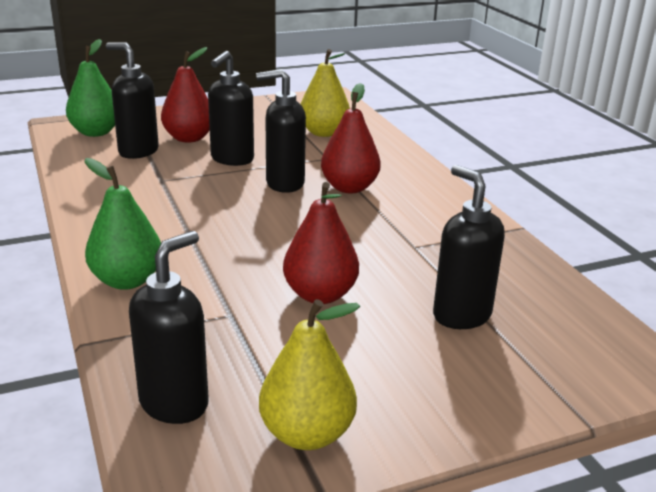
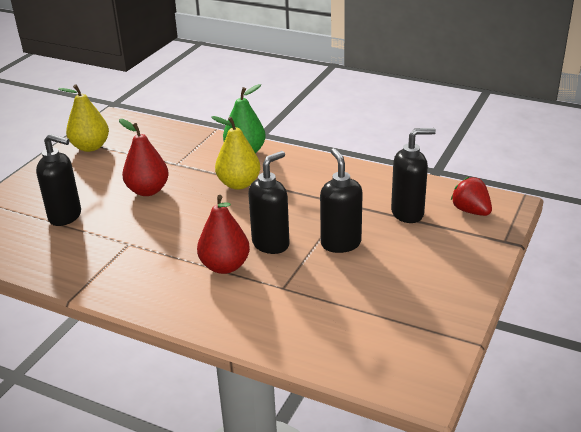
camera: 140 degrees right, 5 degrees up
(96, 132) = (471, 211): green pear -> red strawberry
(175, 403) = (150, 132): black soap dispenser -> none
(189, 138) = (407, 244): red pear -> none
(323, 133) = (332, 317): yellow pear -> yellow pear (239, 184)

